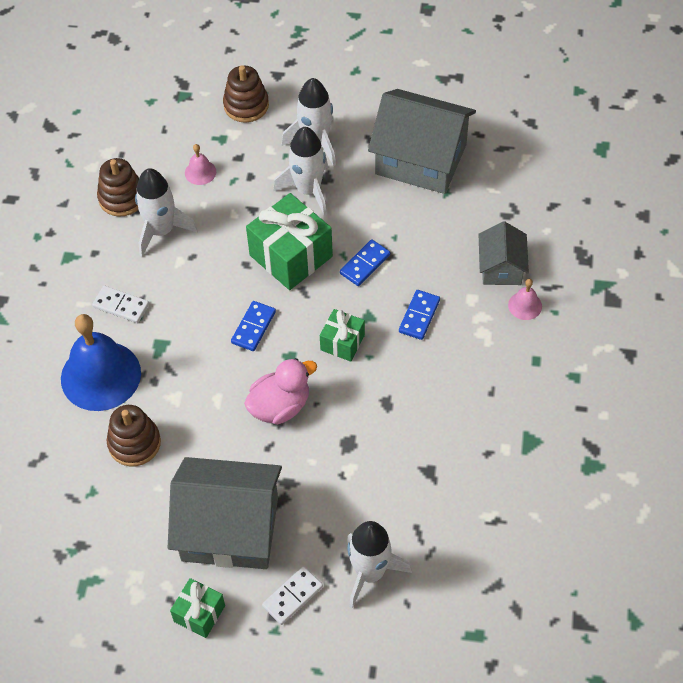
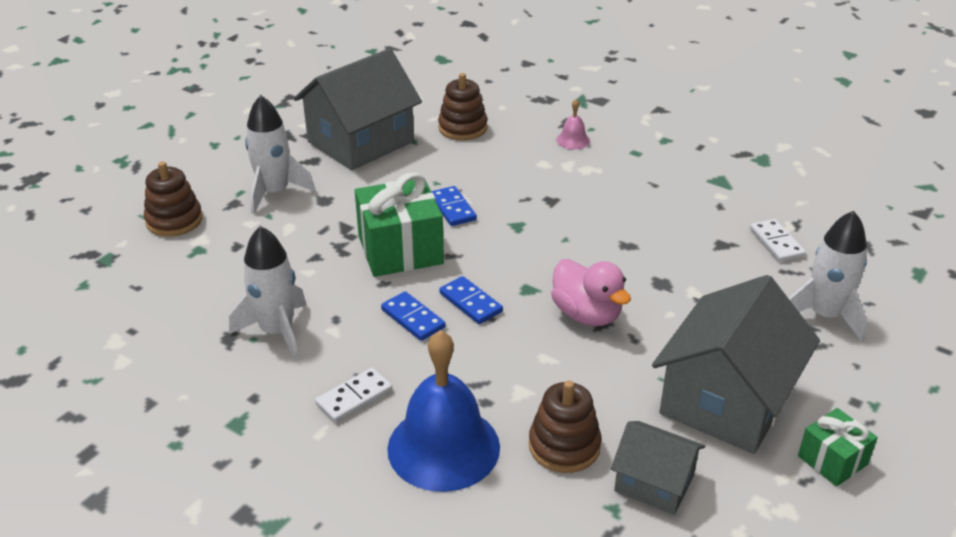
camera: 65 degrees left, 20 degrees down
(122, 198) = (196, 349): brown stacking toy -> brown stacking toy (462, 128)
(200, 172) = (226, 278): pink bell -> none
(280, 406) = (587, 314): pink duck -> pink duck turned 150 degrees clockwise
(292, 596) = (835, 378): white domino -> white domino (776, 243)
(308, 190) = (329, 214): white rocket -> none
(342, 342) = (536, 250): green gift -> none
(419, 316) = (540, 196): blue domino -> blue domino (413, 318)
(501, 267) = (522, 139): grey house -> grey house (654, 483)

